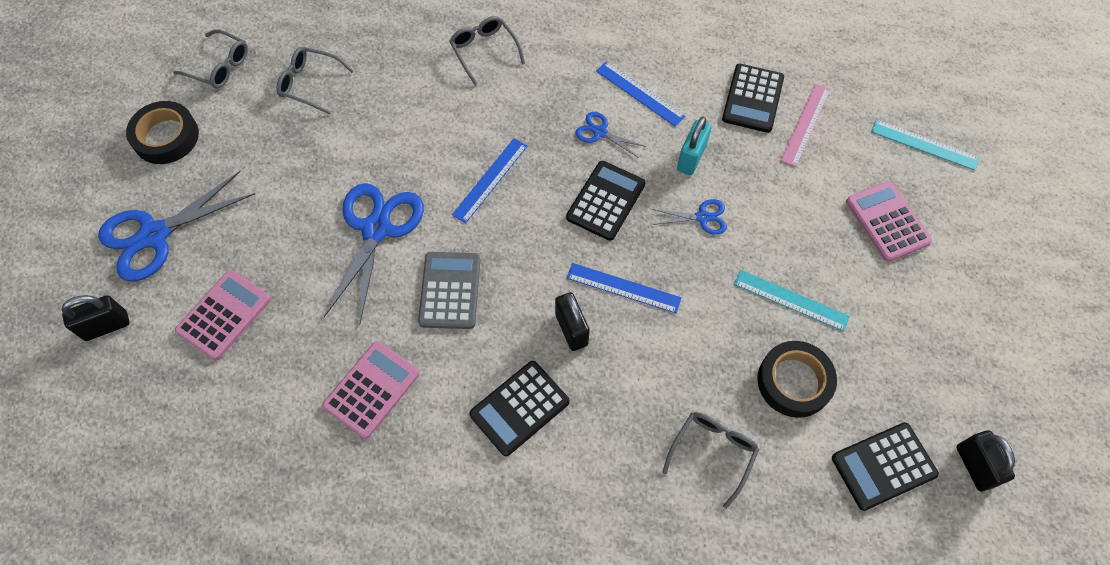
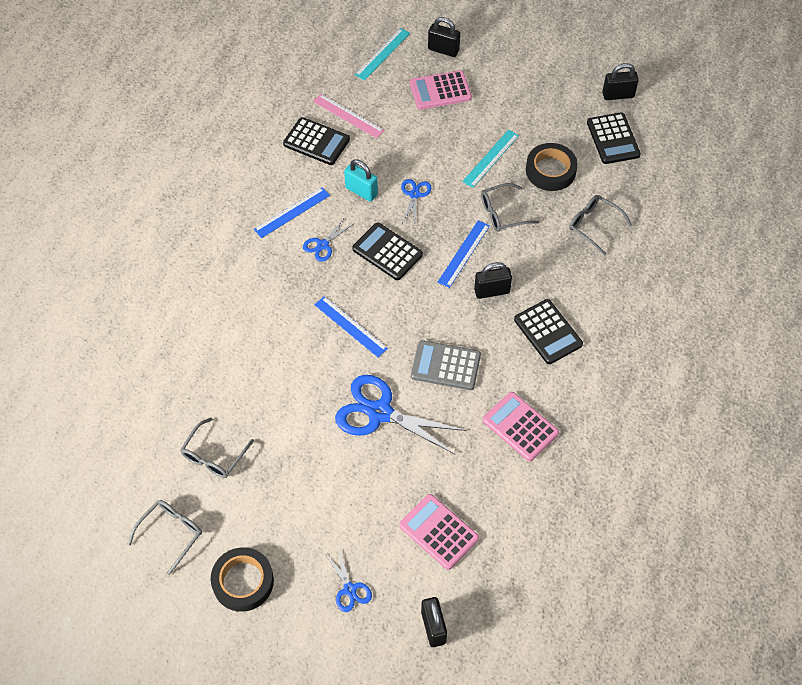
camera: 80 degrees left, 5 degrees down
(155, 235) = (349, 589): blue scissors -> blue scissors, size x0.49
(484, 51) = (217, 314): grey glasses -> grey glasses (503, 213)
(962, 215) = (443, 50): none -> black padlock

